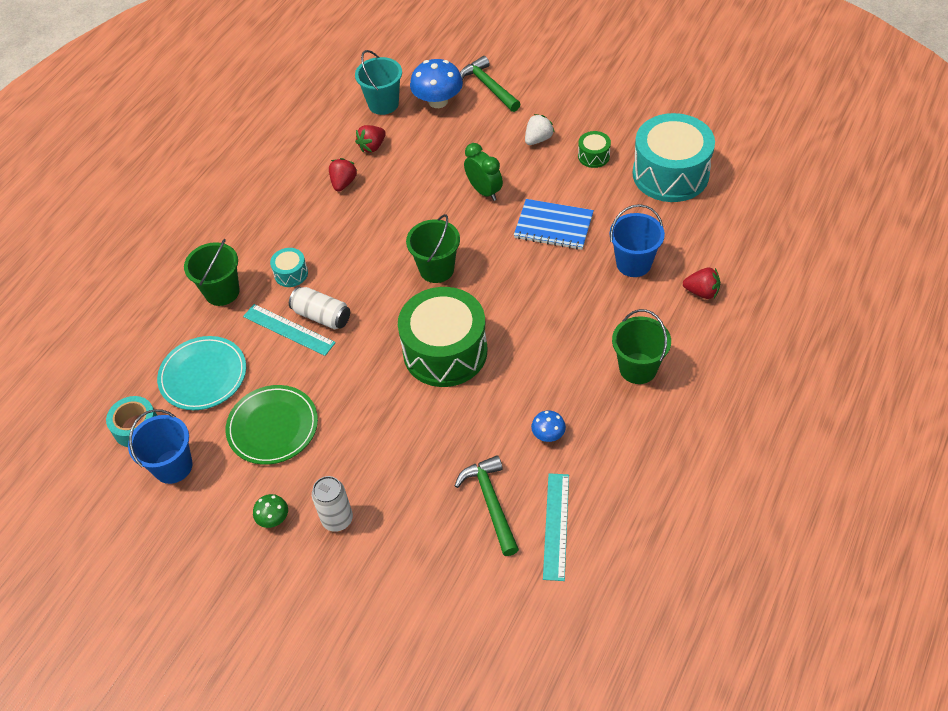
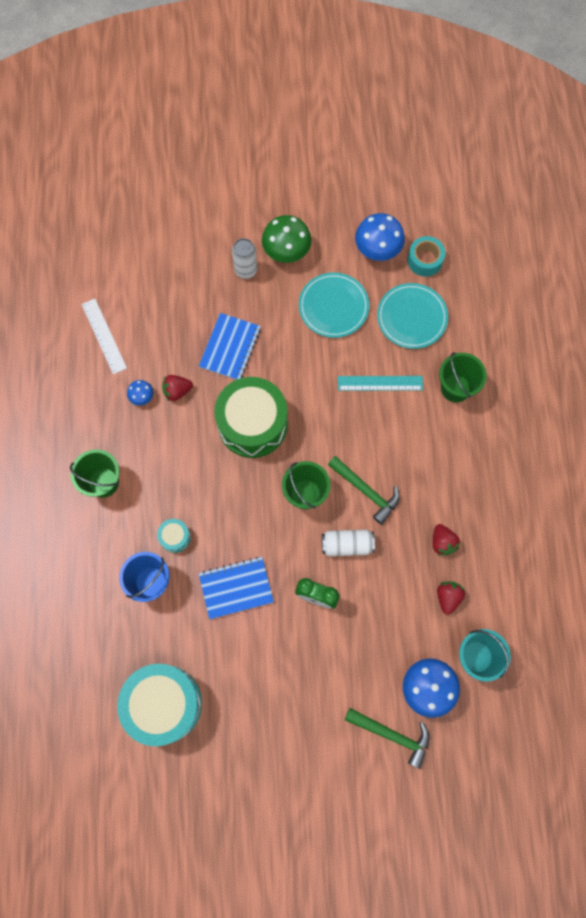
camera: 145 degrees right, 20 degrees up
(173, 466) = (377, 249): blue bucket -> blue mushroom
(273, 427) = (333, 307): green plate -> turquoise plate
(273, 518) = (286, 250): green mushroom -> green mushroom, size x1.95
(291, 274) = (416, 431): turquoise drum -> turquoise drum (175, 537)
(322, 316) = (364, 406): white can -> white can (347, 544)
(416, 439) = (230, 347): none -> blue notebook
(491, 502) = (154, 330): green hammer -> green hammer (366, 491)
(538, 139) = (304, 686): white strawberry -> none
(556, 526) = (104, 336): turquoise ruler -> white ruler
(593, 156) = (243, 691): green drum -> none
(701, 292) = (83, 580): red strawberry -> red strawberry (177, 391)

